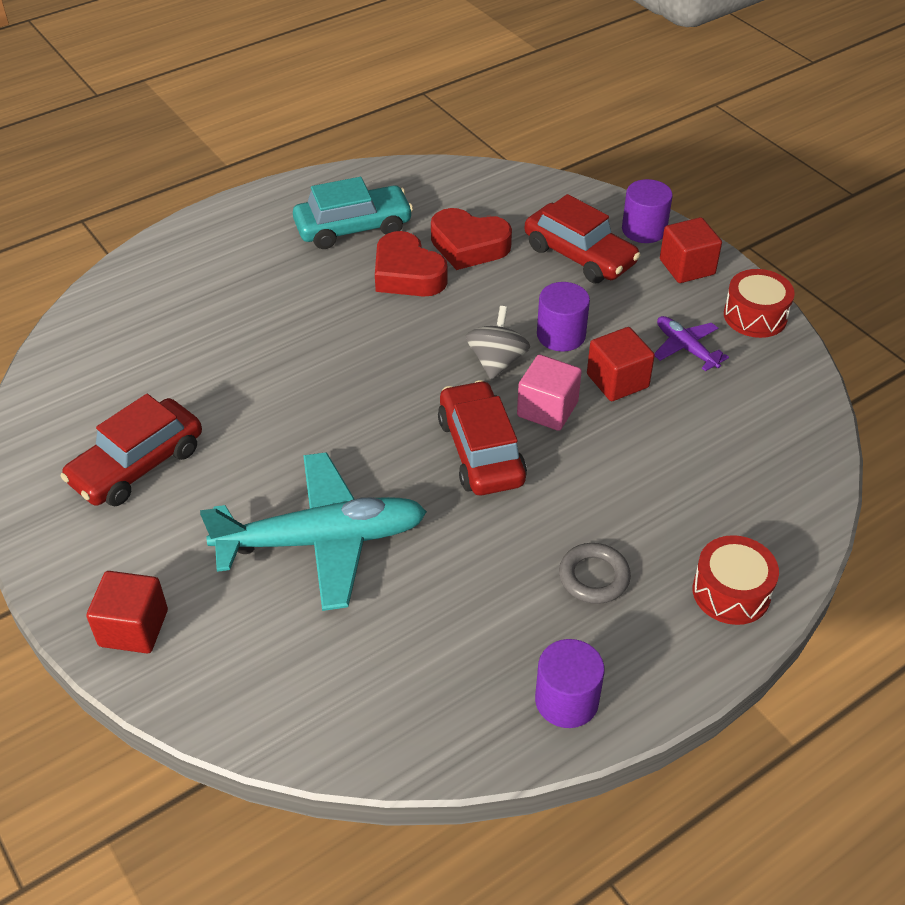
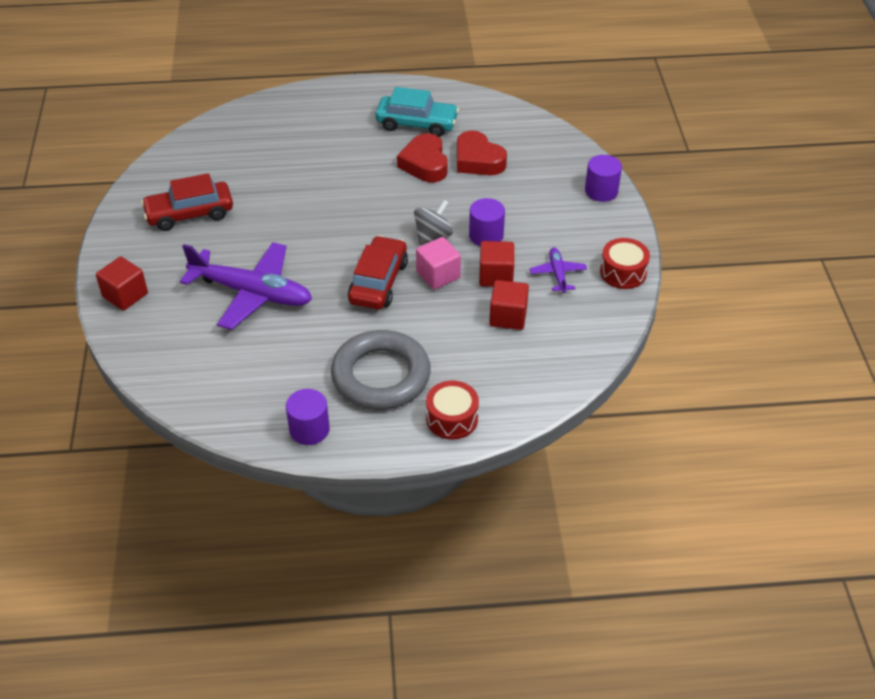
camera: 30 degrees right, 0 degrees up
(322, 540) = (251, 293): turquoise plane -> purple plane
(579, 255) = (543, 192): red car -> none
(594, 577) = (381, 376): grey ring -> grey ring, size x2.11
(687, 267) = (607, 225): red cube -> red cube (508, 317)

